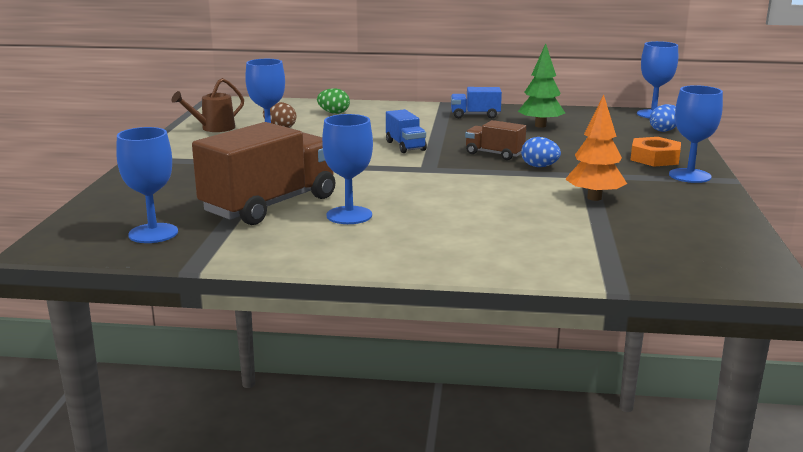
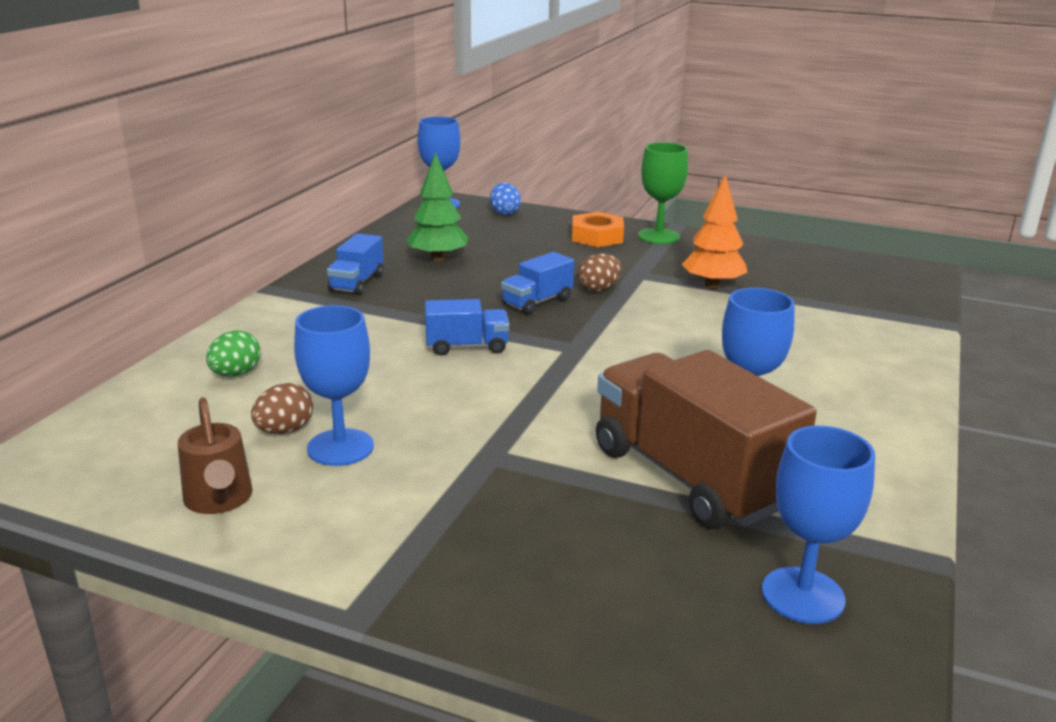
camera: 75 degrees left, 5 degrees up
(494, 154) = (537, 302): brown truck -> blue truck
(539, 166) = (598, 289): blue egg -> brown egg
(689, 176) = (658, 236): blue goblet -> green goblet

